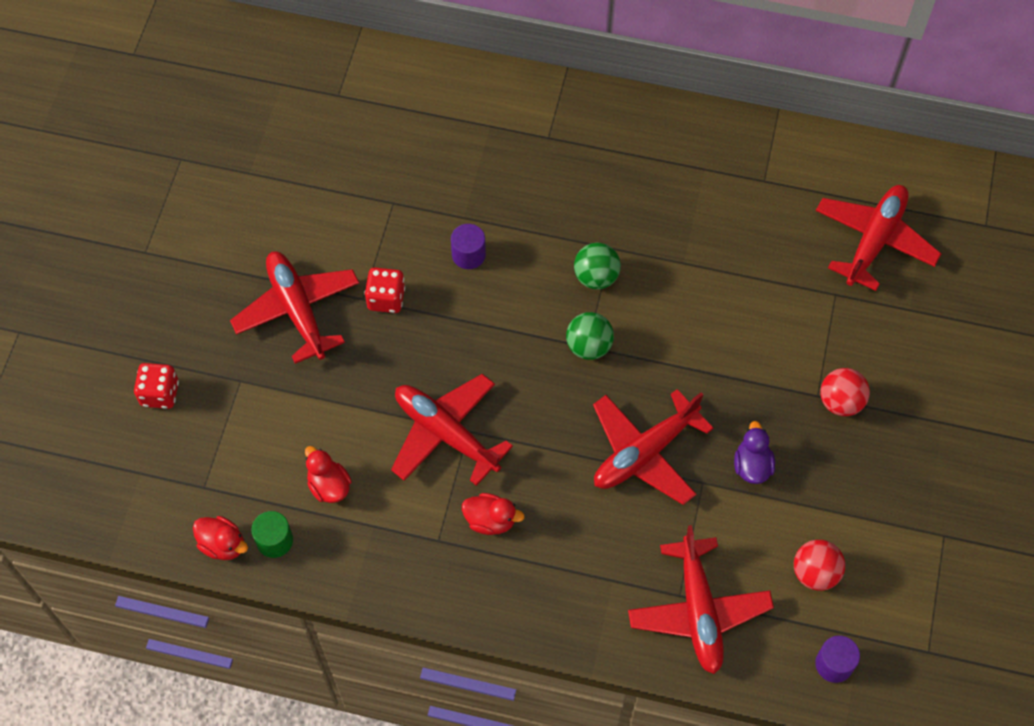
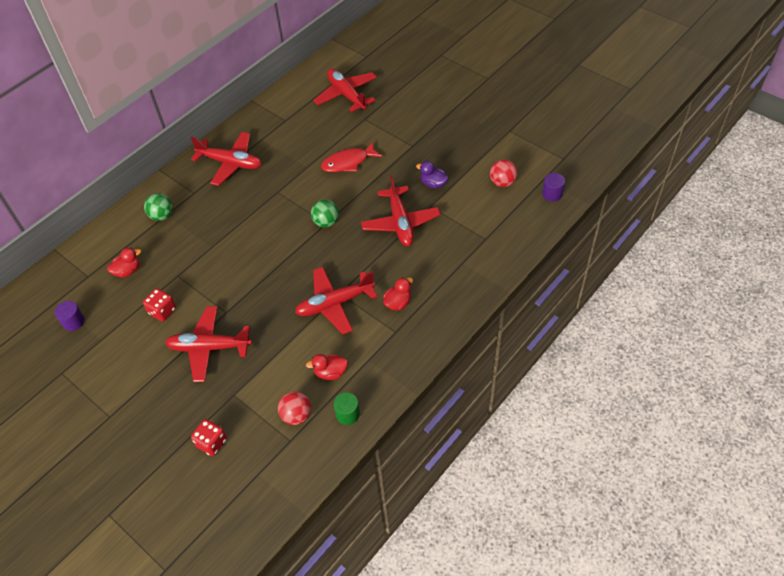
camera: 60 degrees left, 10 degrees down
(223, 544) = (334, 443): red duck -> red duck (127, 271)
(386, 298) = (234, 301): red dice -> red dice (162, 311)
(468, 255) = (235, 253): purple cylinder -> purple cylinder (73, 322)
(596, 277) = (289, 204): green ball -> green ball (162, 216)
(698, 610) = (497, 234): red plane -> red plane (230, 163)
(726, 317) = (348, 162): none -> red fish
(840, 402) = (421, 139): red ball -> red ball (296, 415)

